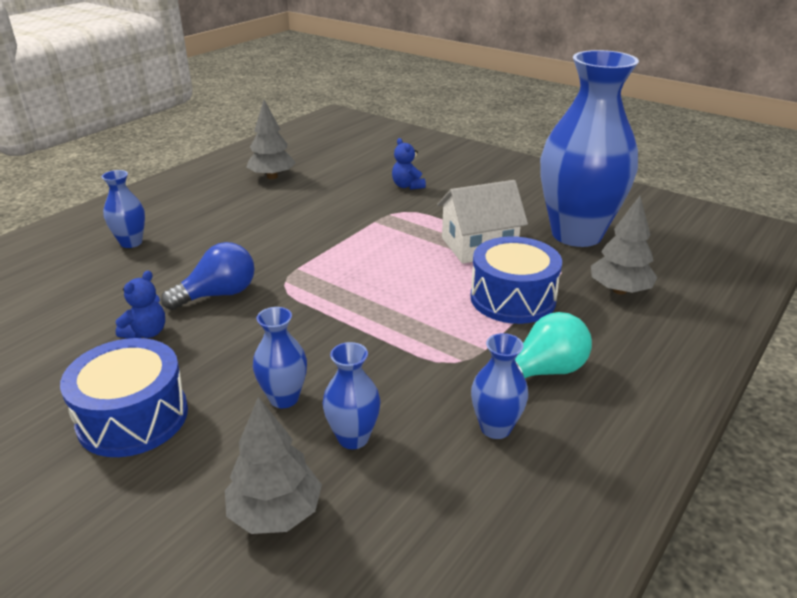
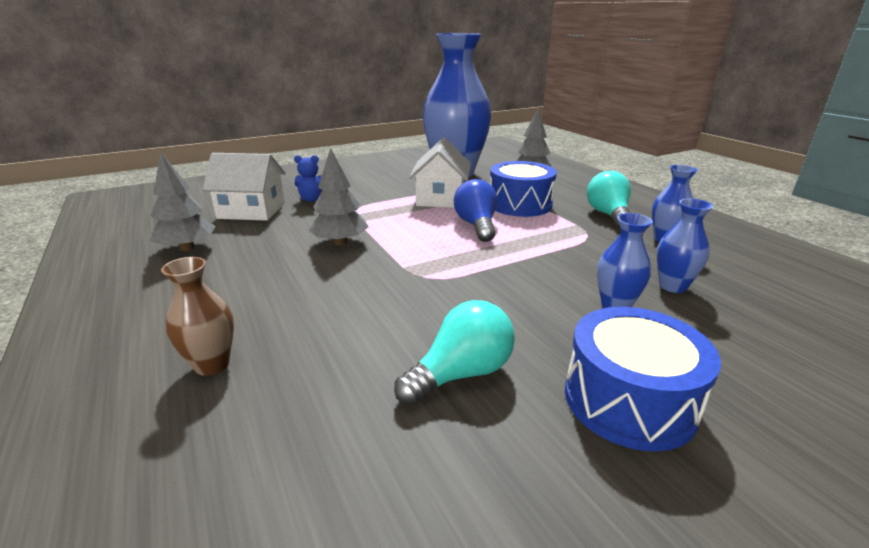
camera: 65 degrees left, 5 degrees down
(131, 242) = (212, 364): blue vase -> brown vase
(146, 333) = (461, 374): blue teddy bear -> turquoise light bulb
(218, 294) = (415, 315): blue light bulb -> blue light bulb (476, 225)
(275, 513) = (766, 333): grey tree -> grey tree (340, 242)
(357, 172) = (252, 211): none -> white house

